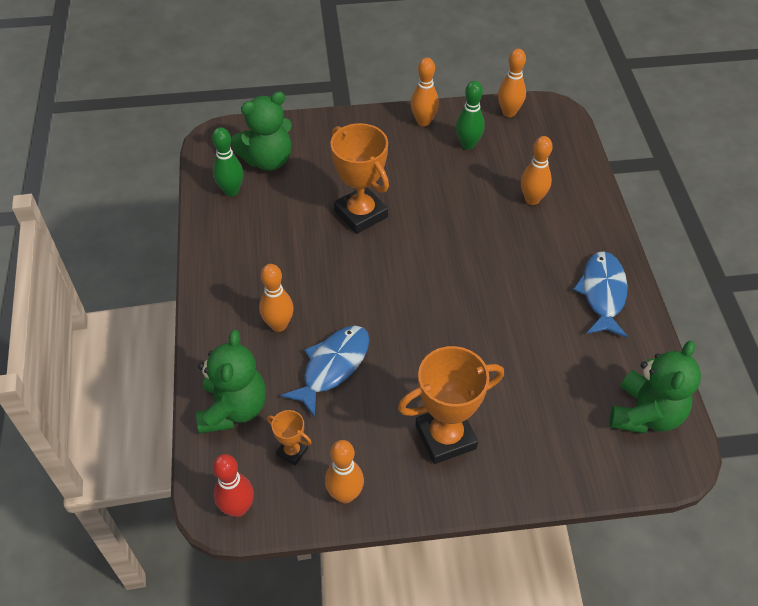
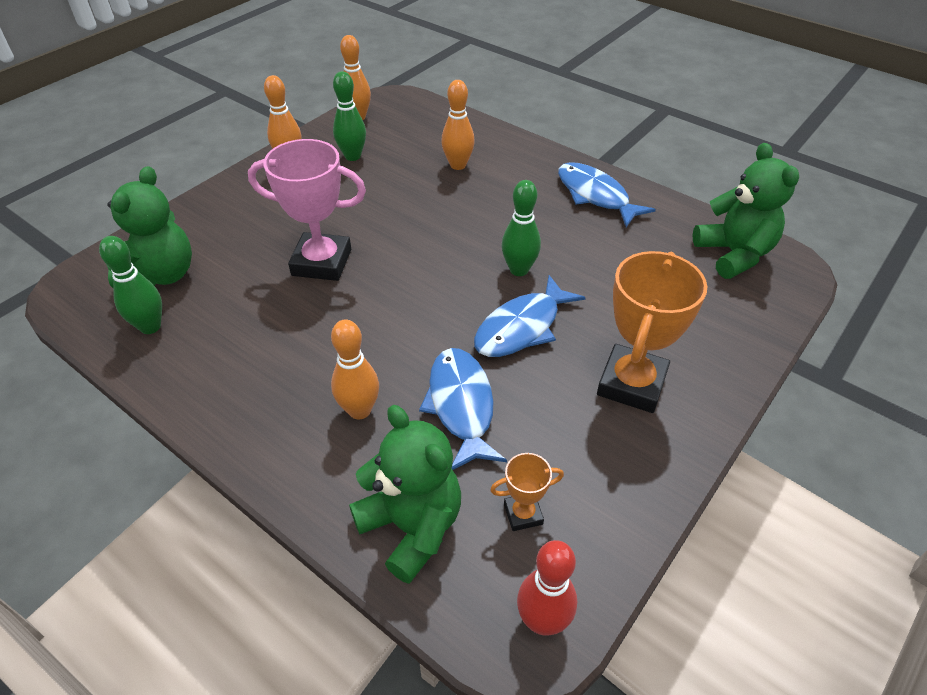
camera: 45 degrees left, 5 degrees down
(345, 494) = (620, 507): orange bowling pin -> none
(361, 214) = (321, 262): orange trophy -> pink trophy
(426, 348) = (522, 327): none -> blue fish
(474, 309) = (519, 270): none -> green bowling pin

